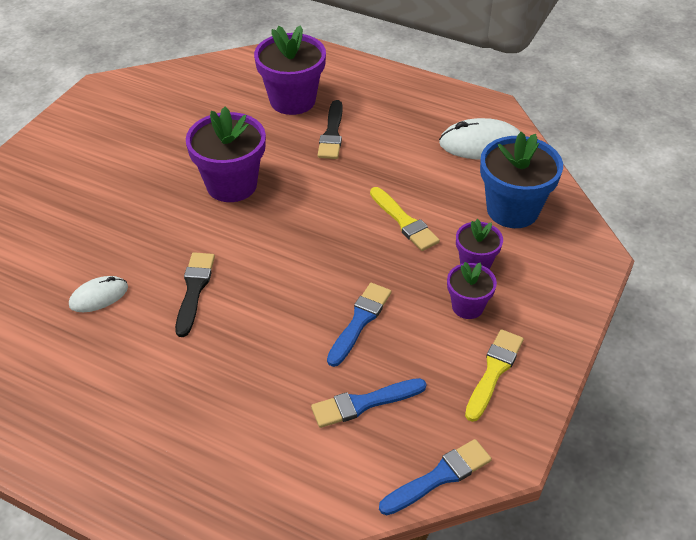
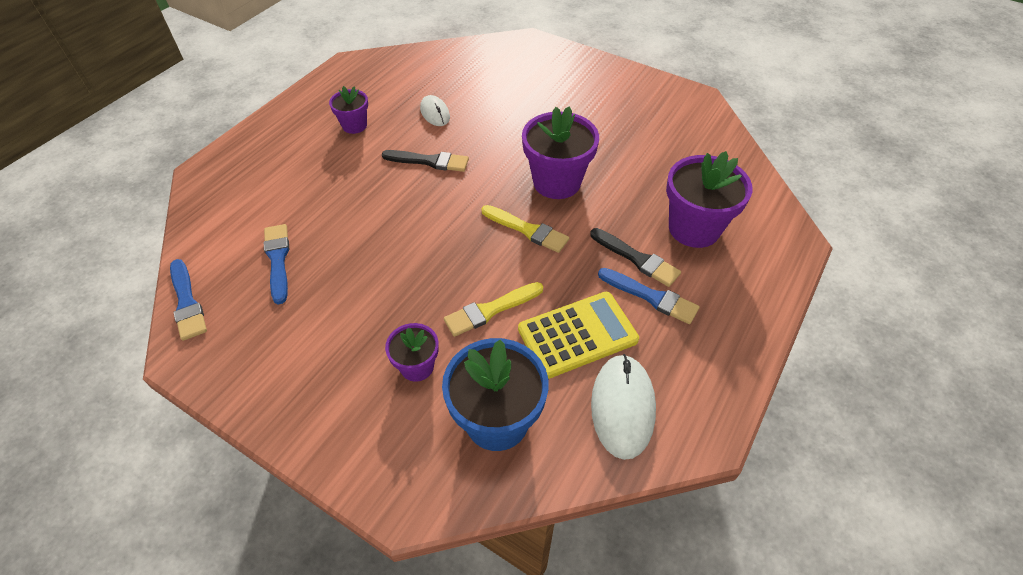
camera: 95 degrees right, 5 degrees up
(332, 134) = (637, 259): black brush -> black brush turned 150 degrees counterclockwise
(359, 321) = (366, 263): blue brush -> blue brush (651, 297)
(420, 168) = (577, 335): none -> yellow calculator
(467, 306) = (360, 350): purple flower pot -> purple flower pot (354, 125)
(493, 371) = (274, 360): yellow brush -> yellow brush (527, 230)

